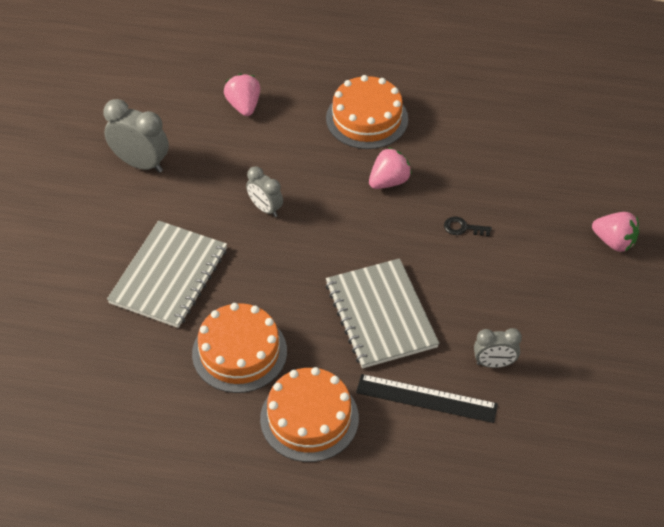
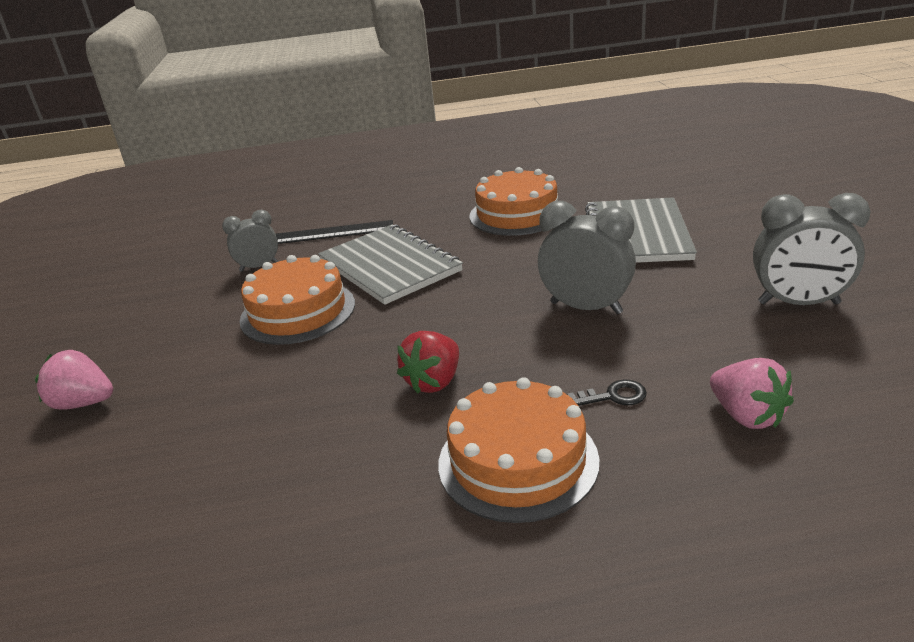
camera: 165 degrees right, 20 degrees down
(265, 208) = (586, 308): grey clock -> grey clock, size x1.60
(309, 418) = (427, 202): orange cake -> orange cake (298, 312)
(389, 181) = (434, 382): pink strawberry -> red strawberry
(463, 228) = (308, 360): black key -> black key (613, 396)

